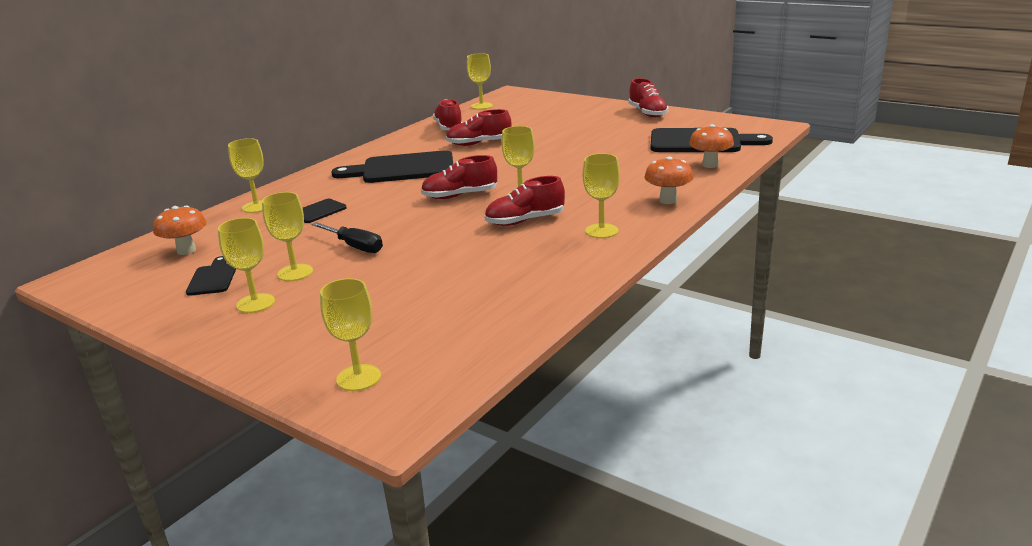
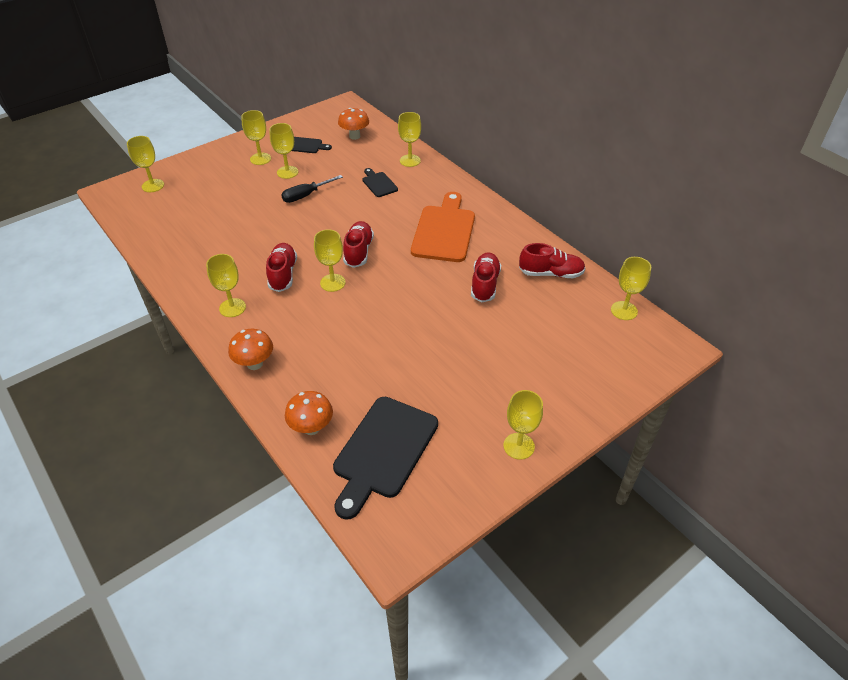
camera: 105 degrees right, 20 degrees up
(402, 169) = (444, 231): black cutting board -> orange cutting board
(647, 113) = (519, 446): red shoe -> yellow goblet

